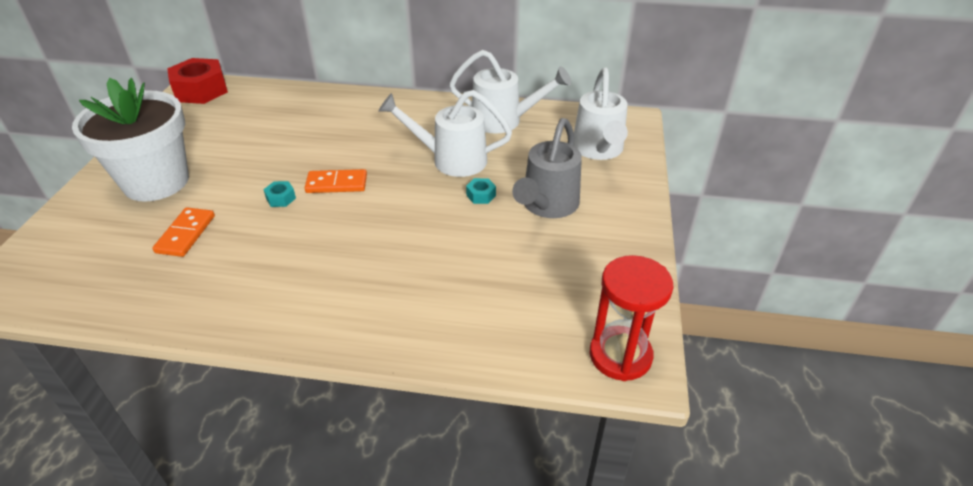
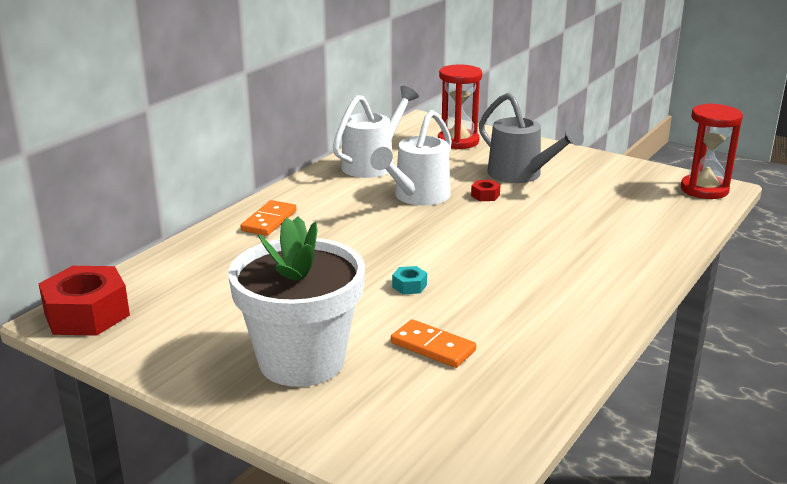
camera: 65 degrees left, 15 degrees down
(336, 184) = (408, 254): orange domino -> orange domino (269, 221)
(481, 195) = (485, 195): turquoise nut -> red nut
(598, 150) = (458, 141): white watering can -> red hourglass

